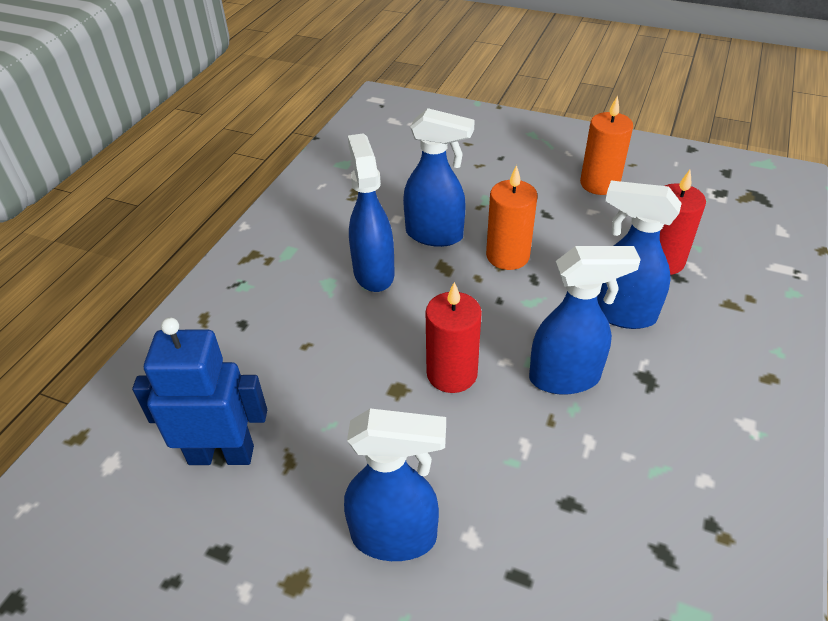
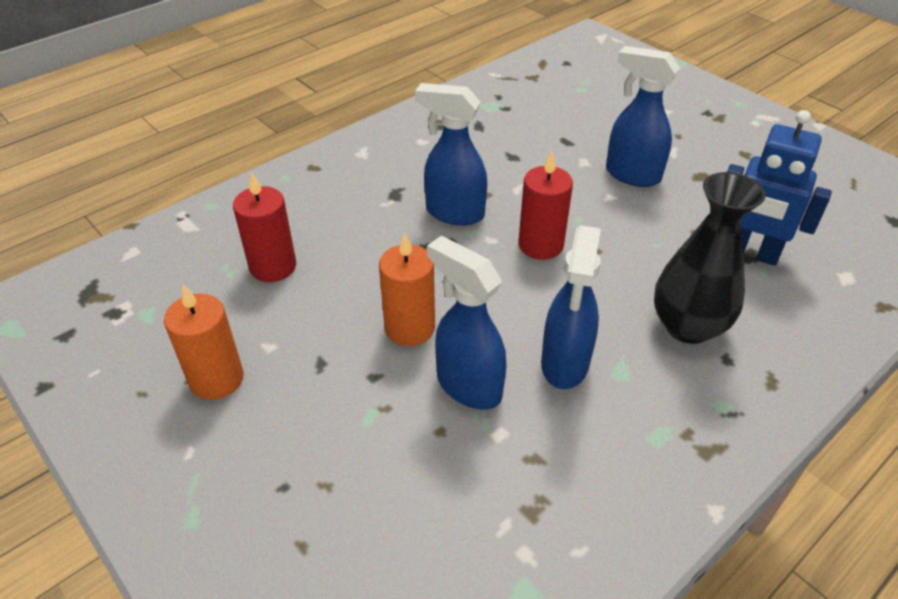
camera: 155 degrees left, 0 degrees up
(280, 340) = (688, 326): none -> black vase
(621, 313) = (363, 239): blue spray bottle -> none

